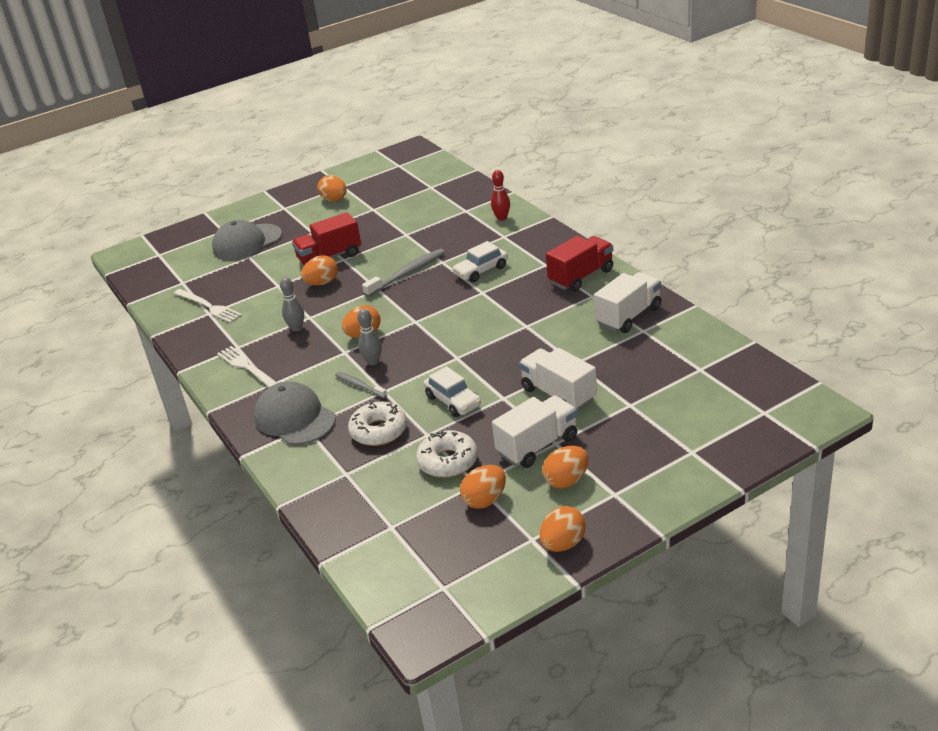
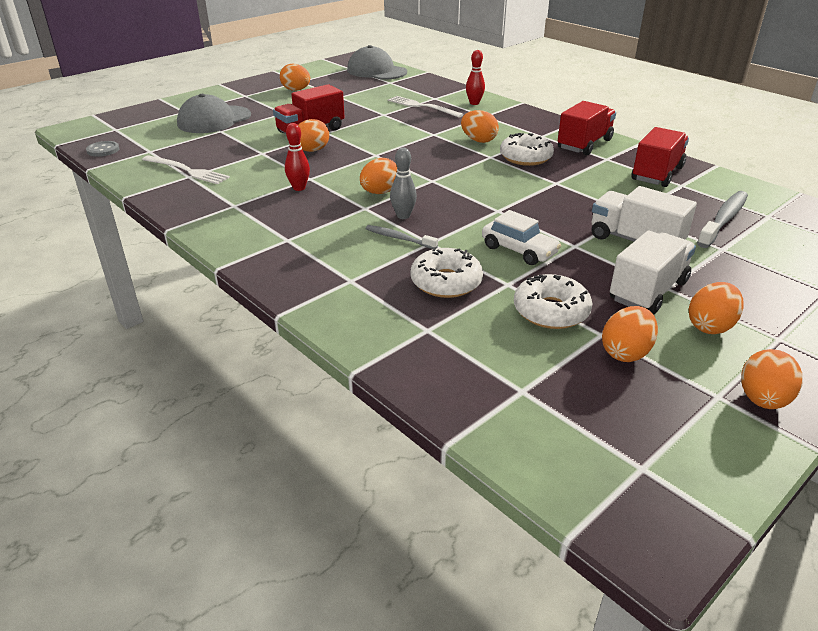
camera: 15 degrees left, 0 degrees up
(144, 281) = (103, 150): none -> grey button
(248, 368) = (254, 224): white fork -> white fork (422, 106)
(294, 418) = (333, 272): grey cap -> grey cap (376, 71)
(296, 328) = (299, 188): grey bowling pin -> red bowling pin
(407, 274) = (401, 143): grey toothbrush -> grey toothbrush (723, 220)
(481, 271) = (478, 140): white car -> orange egg
(515, 293) = (525, 157): none -> white donut
(628, 316) = (657, 174): white truck -> red truck

